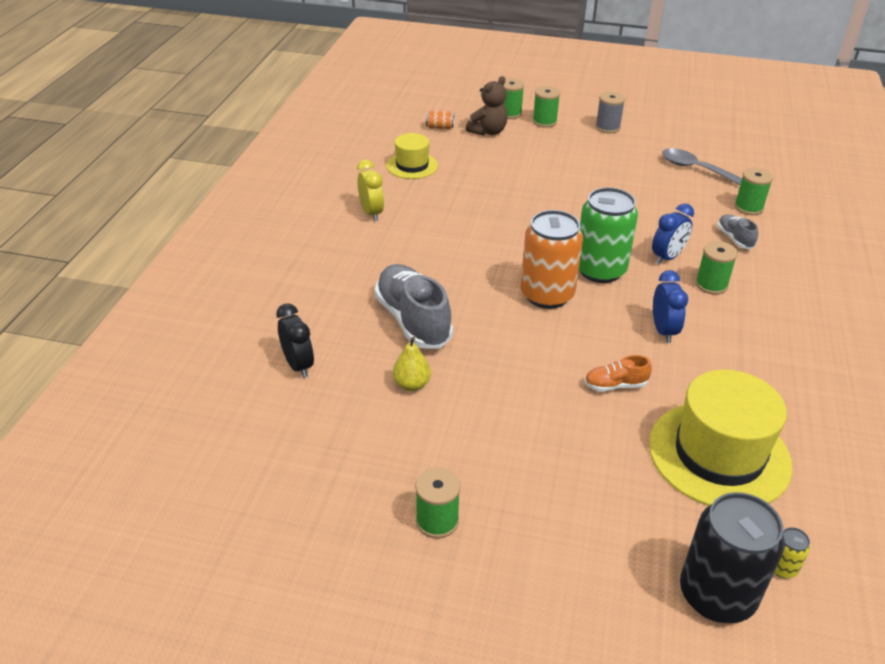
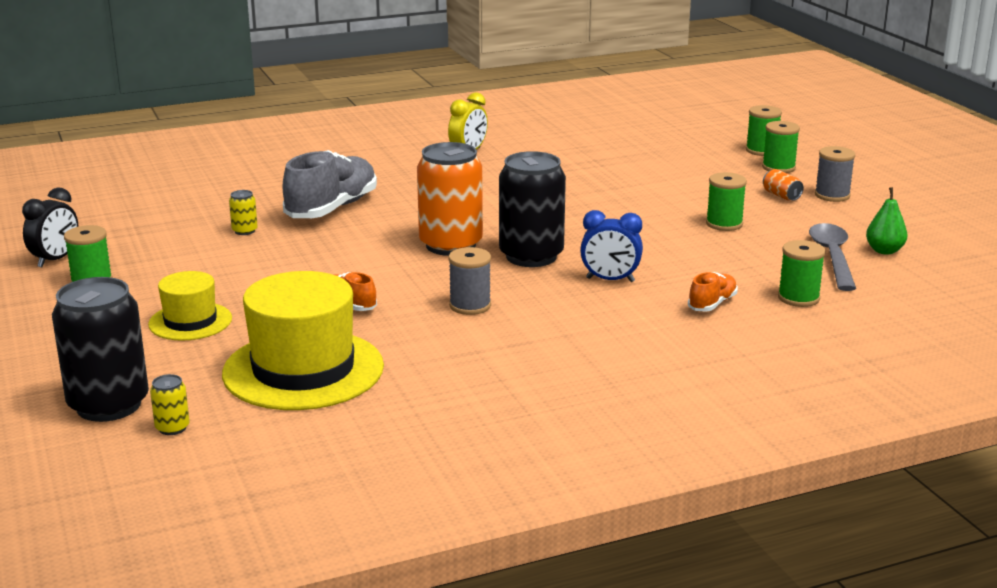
camera: 55 degrees right, 15 degrees down
(298, 365) = (219, 190): black clock -> black clock (55, 260)
(411, 384) = (244, 231): yellow pear -> yellow can
(412, 165) = (576, 143): yellow hat -> yellow hat (190, 321)
(439, 127) = (669, 134): orange can -> orange can (781, 196)
(488, 131) = (704, 152): brown teddy bear -> none
(600, 270) = (531, 256): green can -> black can
(663, 331) = (470, 306): blue clock -> grey spool
(704, 152) = (884, 251): none -> green pear
(711, 285) = (593, 311): green spool -> green spool (724, 224)
(734, 238) = (712, 304): grey shoe -> orange shoe

